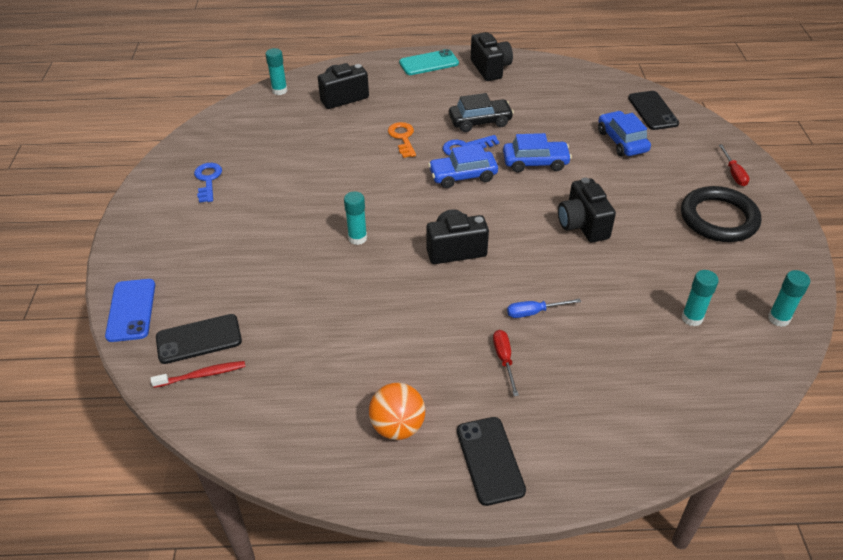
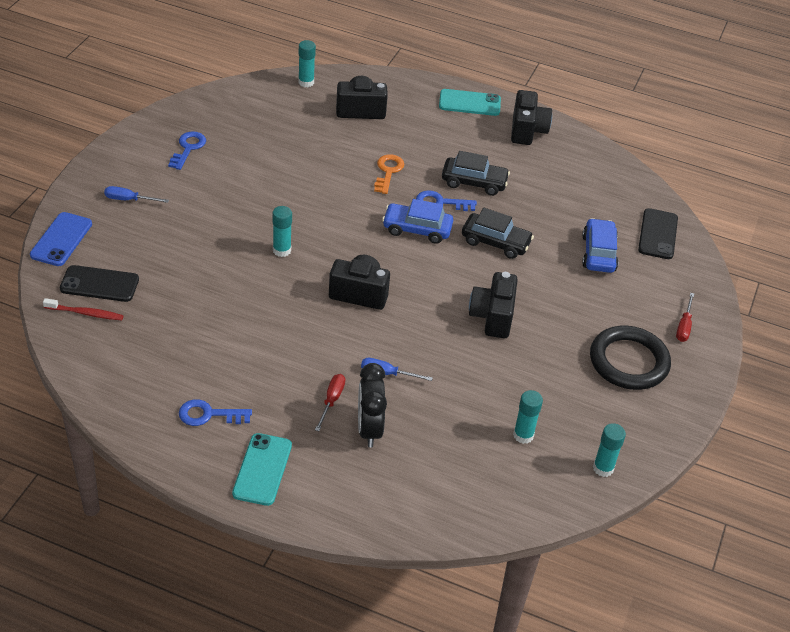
camera: 20 degrees right, 0 degrees up
(179, 246) = (129, 200): none -> blue screwdriver
(398, 426) = (209, 415): orange ball -> blue key
(490, 460) = (262, 469): black phone -> turquoise phone
(535, 162) = (495, 242): blue car -> black car
(558, 372) = (369, 429): none -> black clock

